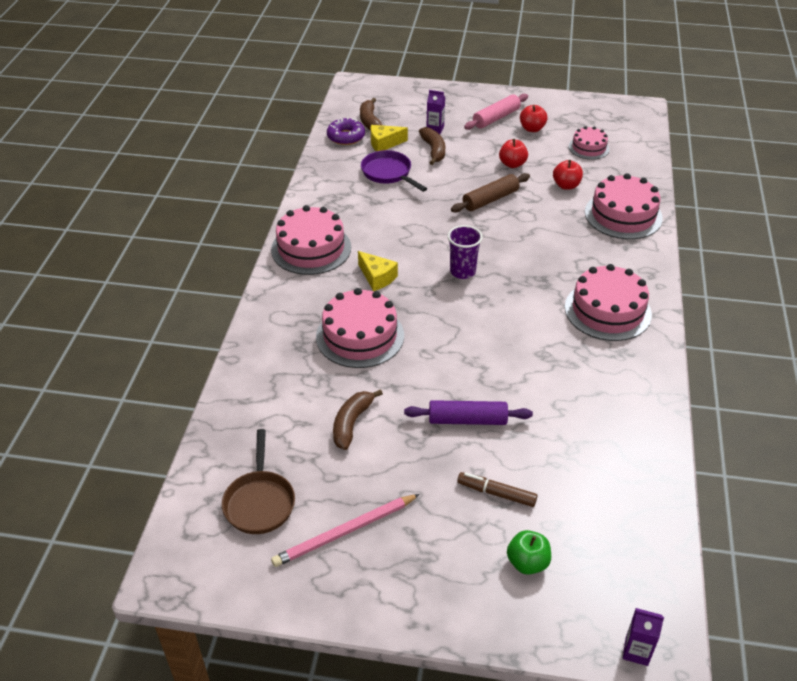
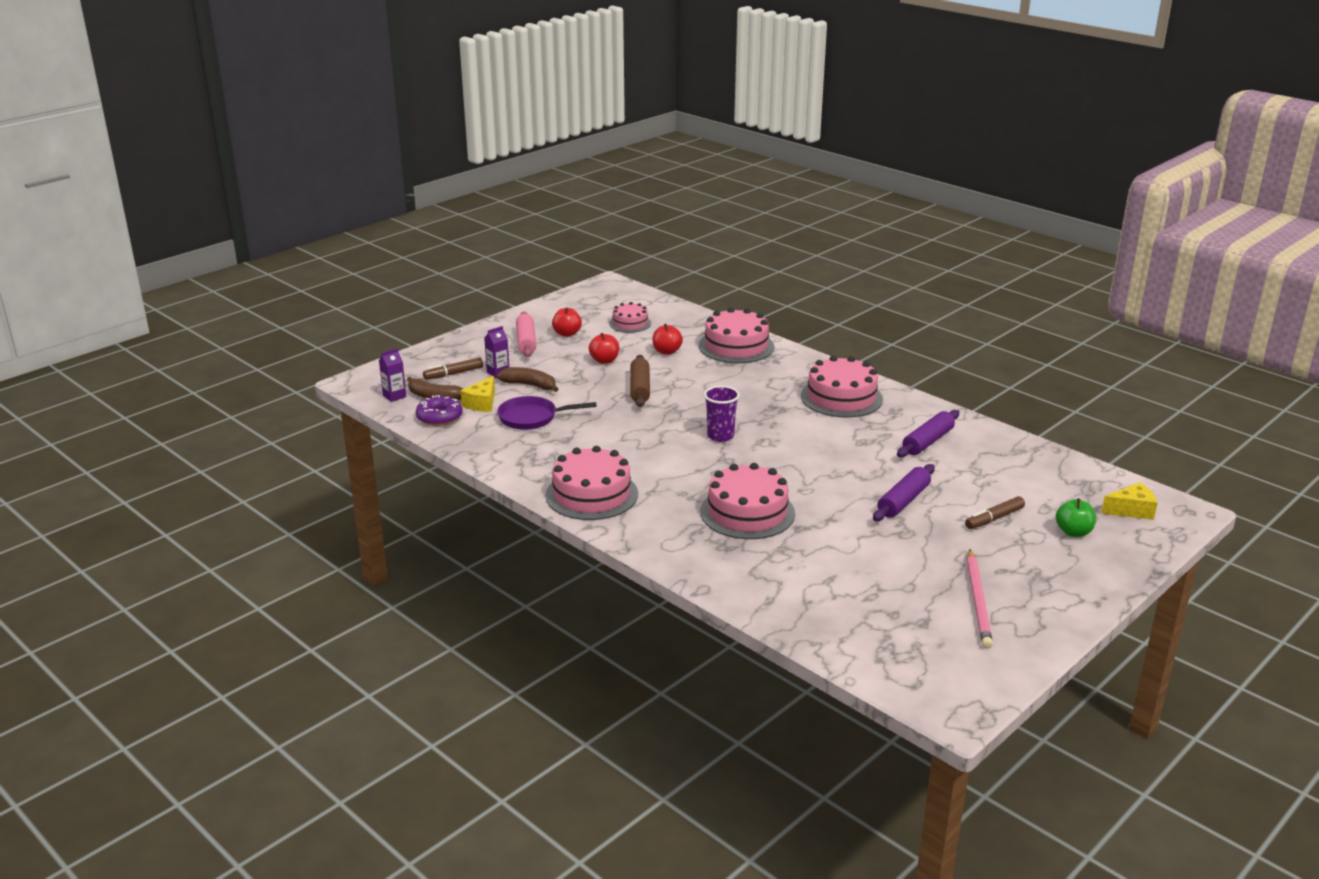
camera: 55 degrees left, 15 degrees down
(259, 502) = (906, 633): brown pan -> none
(352, 423) = (854, 554): brown banana -> none
(377, 277) = (678, 477): yellow cheese -> yellow cheese (1131, 510)
(411, 113) = (453, 374): none -> brown marker
(590, 396) = (928, 442): none -> purple rolling pin
(636, 651) = (1182, 522): purple carton -> purple carton (394, 396)

